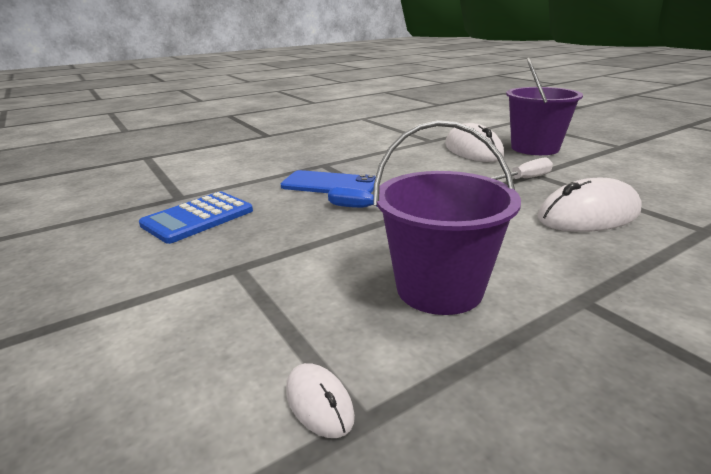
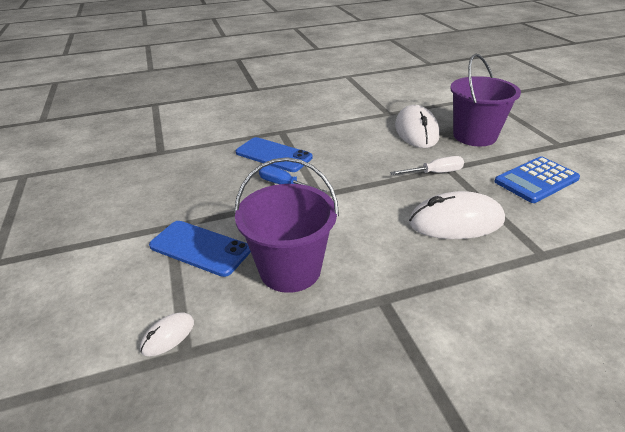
camera: 15 degrees right, 10 degrees up
(198, 218) = (164, 175): blue calculator -> blue calculator (536, 180)
(297, 285) = (200, 248): none -> blue phone
(319, 403) = (168, 336): white mouse -> white mouse turned 60 degrees clockwise

